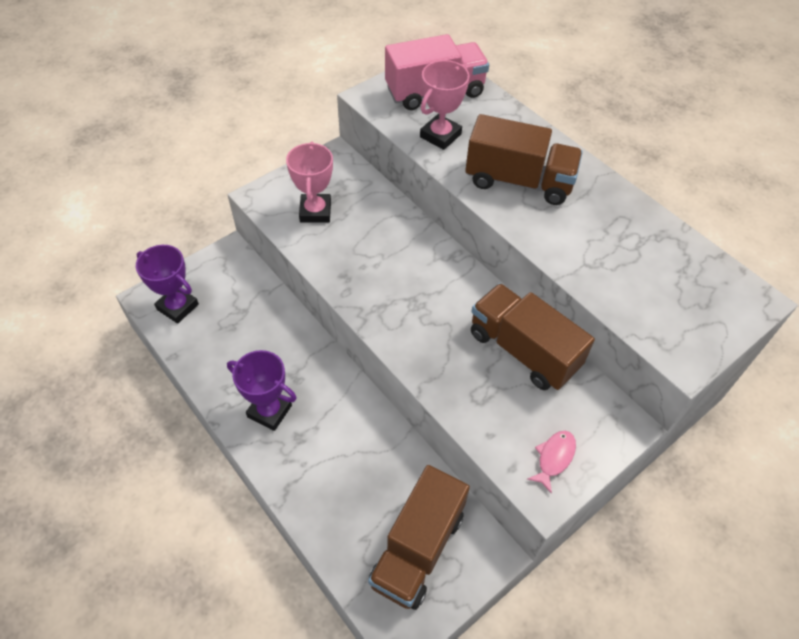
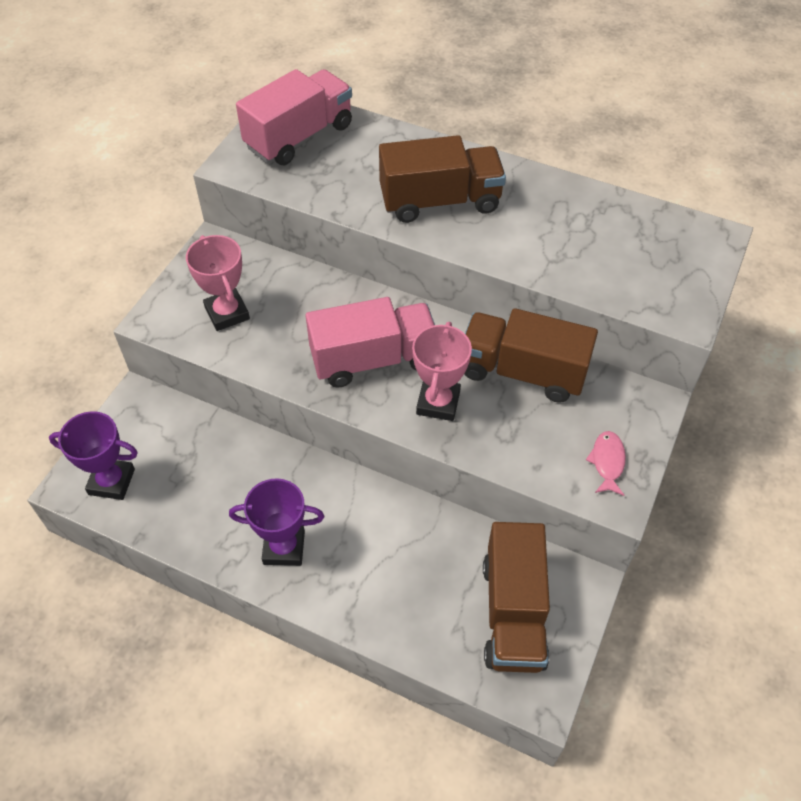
camera: 25 degrees left, 0 degrees up
(406, 291) = (373, 359): none -> pink truck
(440, 135) = (333, 181): pink trophy -> pink trophy (438, 403)

